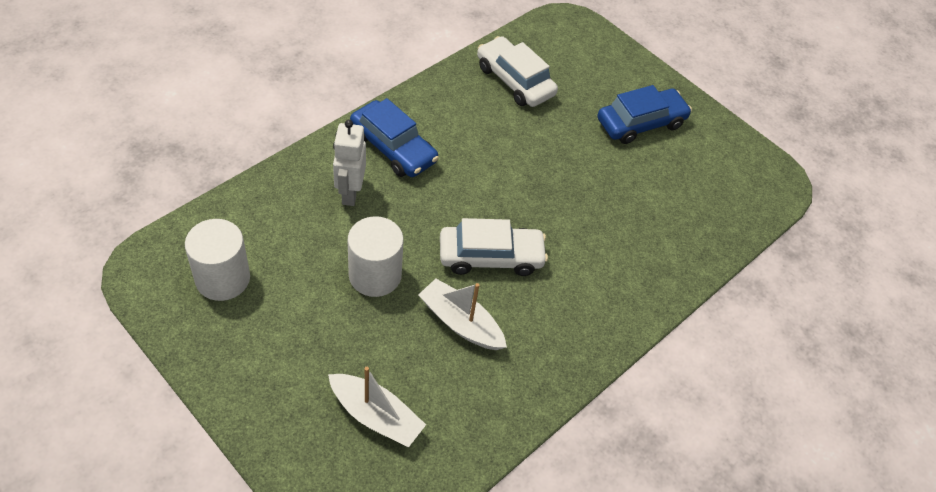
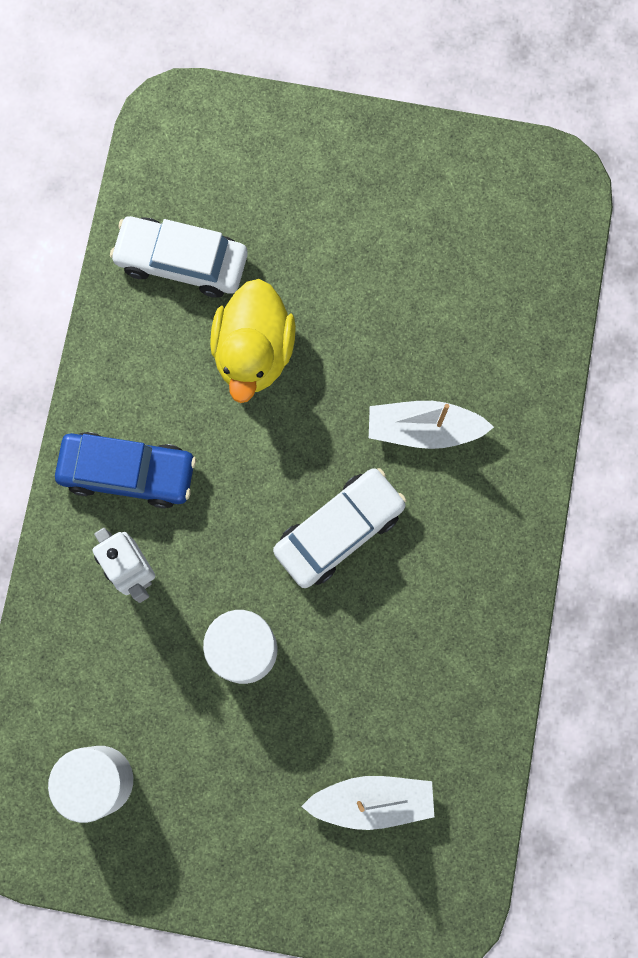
camera: 30 degrees left, 25 degrees up
(460, 323) = (370, 634): white boat -> white boat (424, 429)
(518, 142) = (254, 352): none -> yellow duck
(640, 123) = (363, 212): blue car -> none

